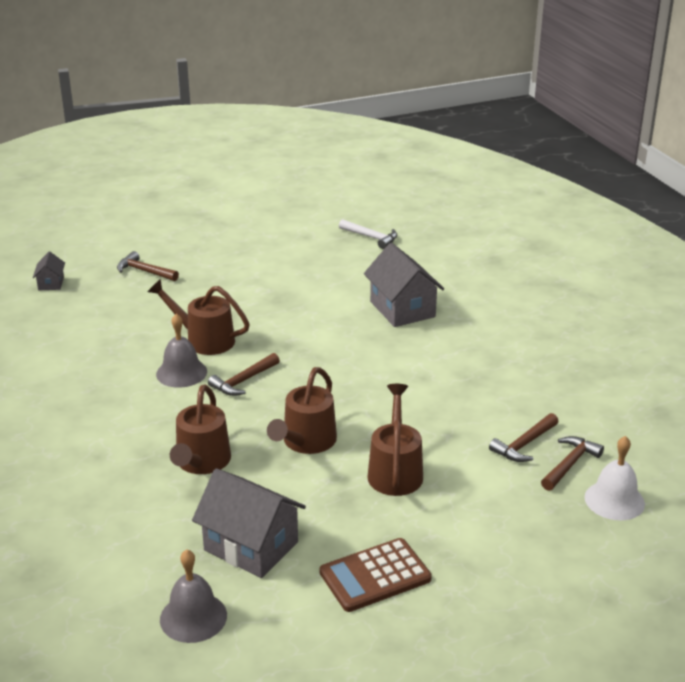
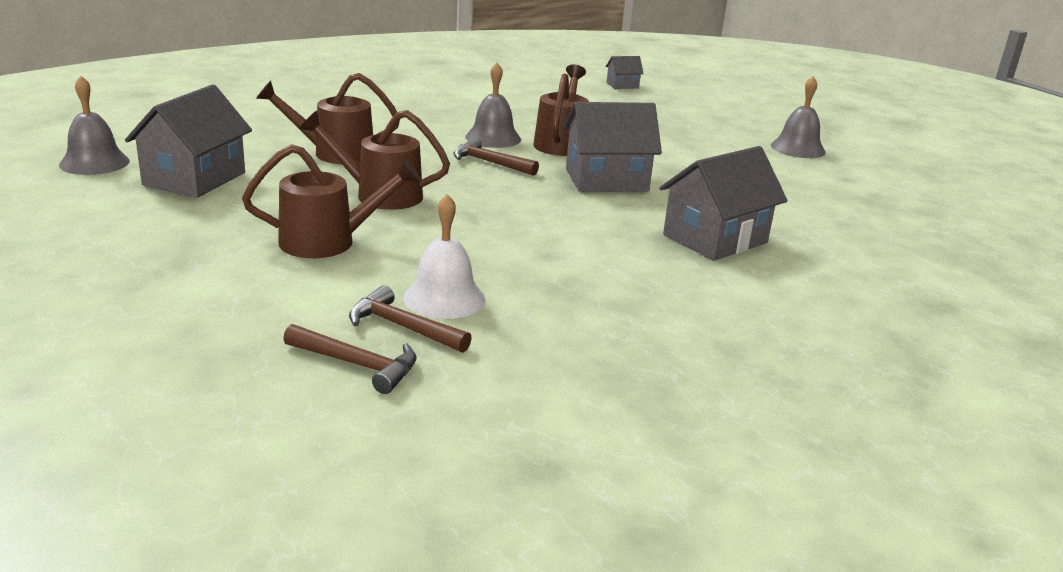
camera: 75 degrees right, 5 degrees down
(145, 271) = (678, 114): brown hammer -> none
(242, 239) = (797, 148): none -> grey bell
(292, 332) = (606, 180): none -> grey house
(371, 237) = (894, 215): white hammer -> none
(375, 576) = (129, 235): brown calculator -> none
(614, 500) = (263, 403): white bell -> white bell (444, 298)

